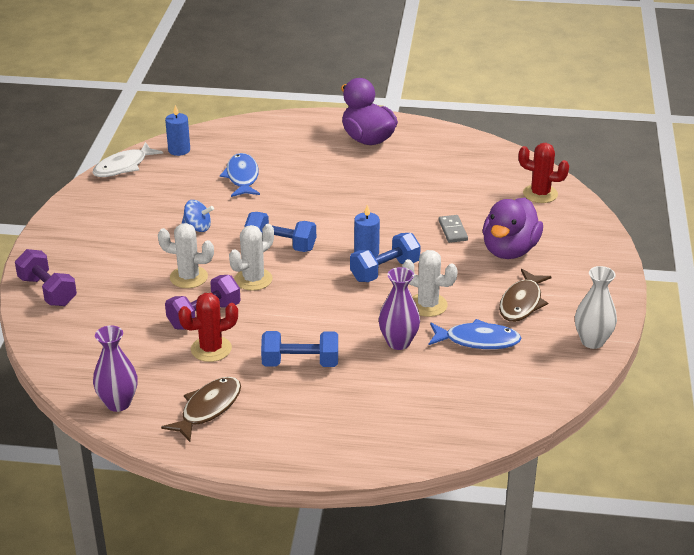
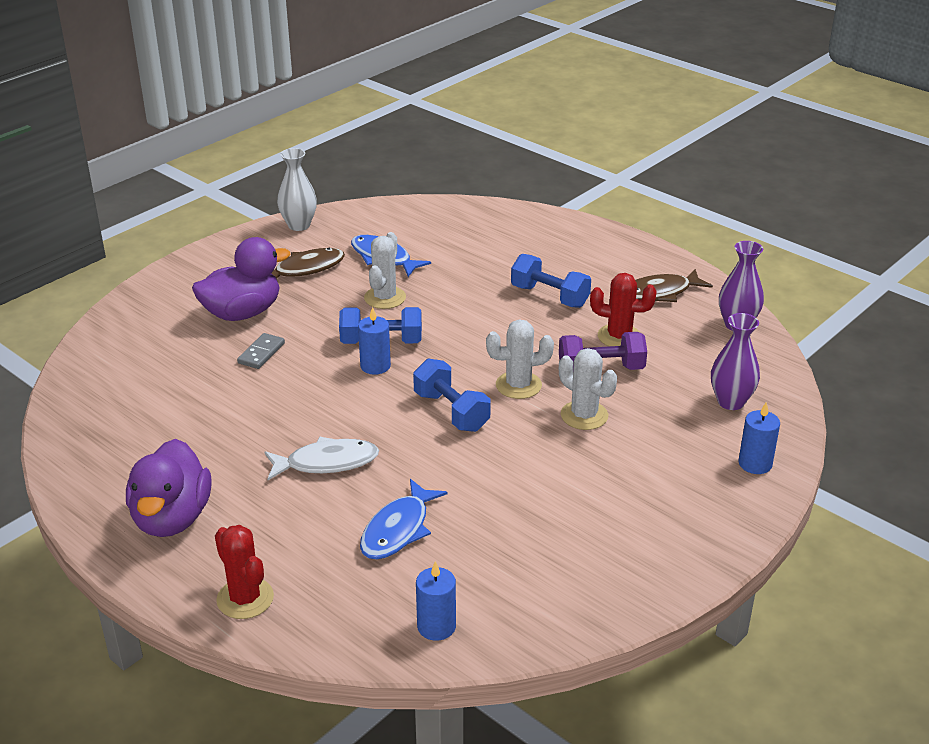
camera: 145 degrees left, 0 degrees up
(47, 291) = (755, 464): purple dumbbell -> blue candle
(123, 166) = (542, 631): white fish -> white fish (327, 463)
(198, 228) = (522, 475): blue spinning top -> none
(398, 342) = (449, 280): purple vase -> purple vase (731, 402)
(428, 305) = (385, 298): white cactus -> white cactus turned 45 degrees clockwise
(540, 194) = (116, 354): red cactus -> red cactus (245, 598)

